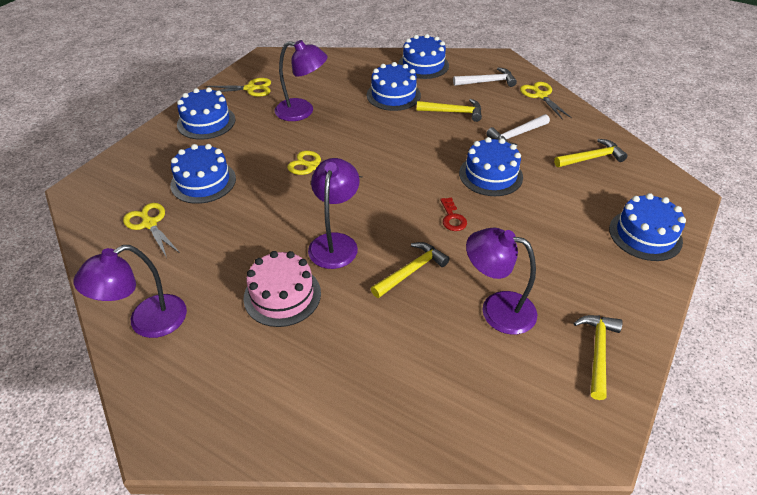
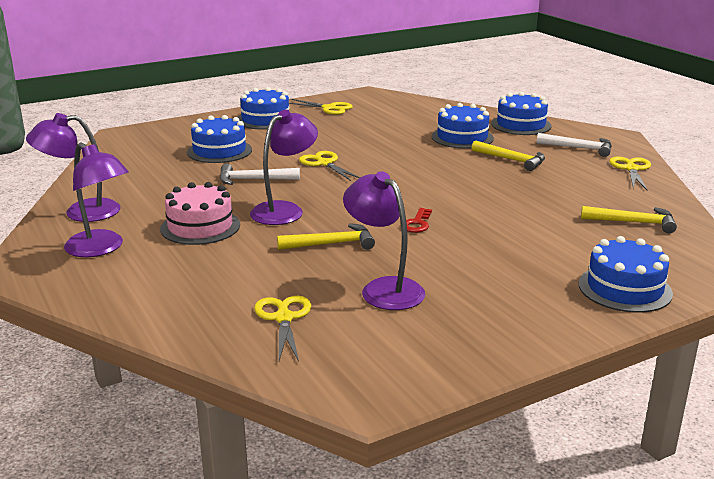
camera: 30 degrees right, 20 degrees down
(149, 224) = (149, 163): yellow scissors -> yellow scissors (284, 318)
(302, 111) = (358, 130): purple lamp -> purple lamp (101, 249)
(490, 175) = (496, 207): blue cake -> none
(516, 135) = (563, 189): white hammer -> white hammer (253, 180)
(597, 352) = (452, 345): yellow hammer -> none

